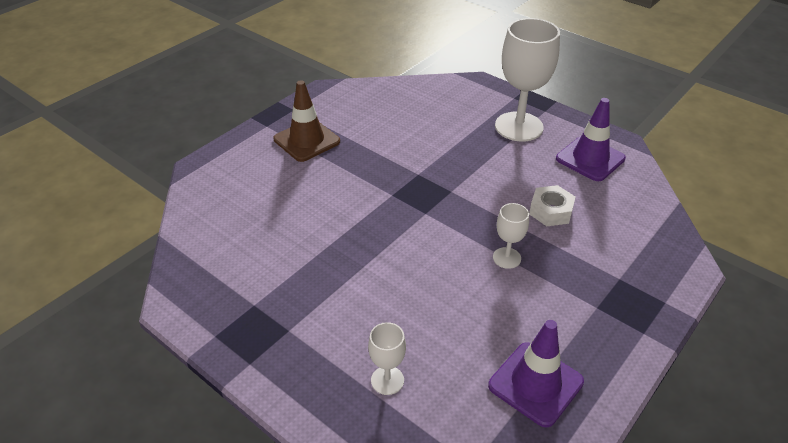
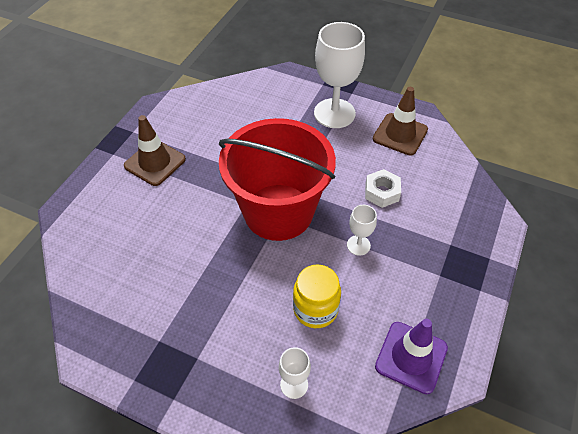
camera: 15 degrees left, 10 degrees up
(424, 209) = (278, 212): none -> red bucket
(436, 311) = (315, 309): none -> yellow jar
(590, 159) = (400, 134): purple traffic cone -> brown traffic cone

